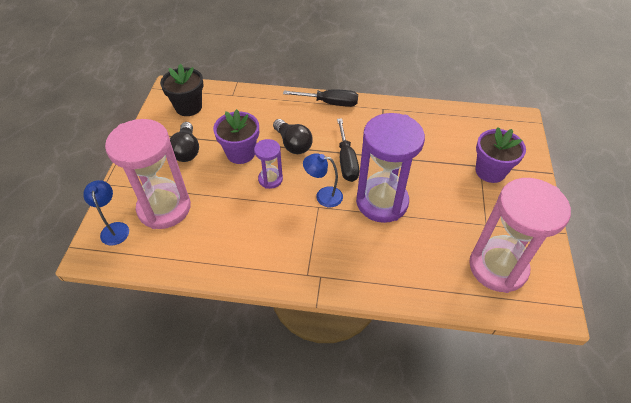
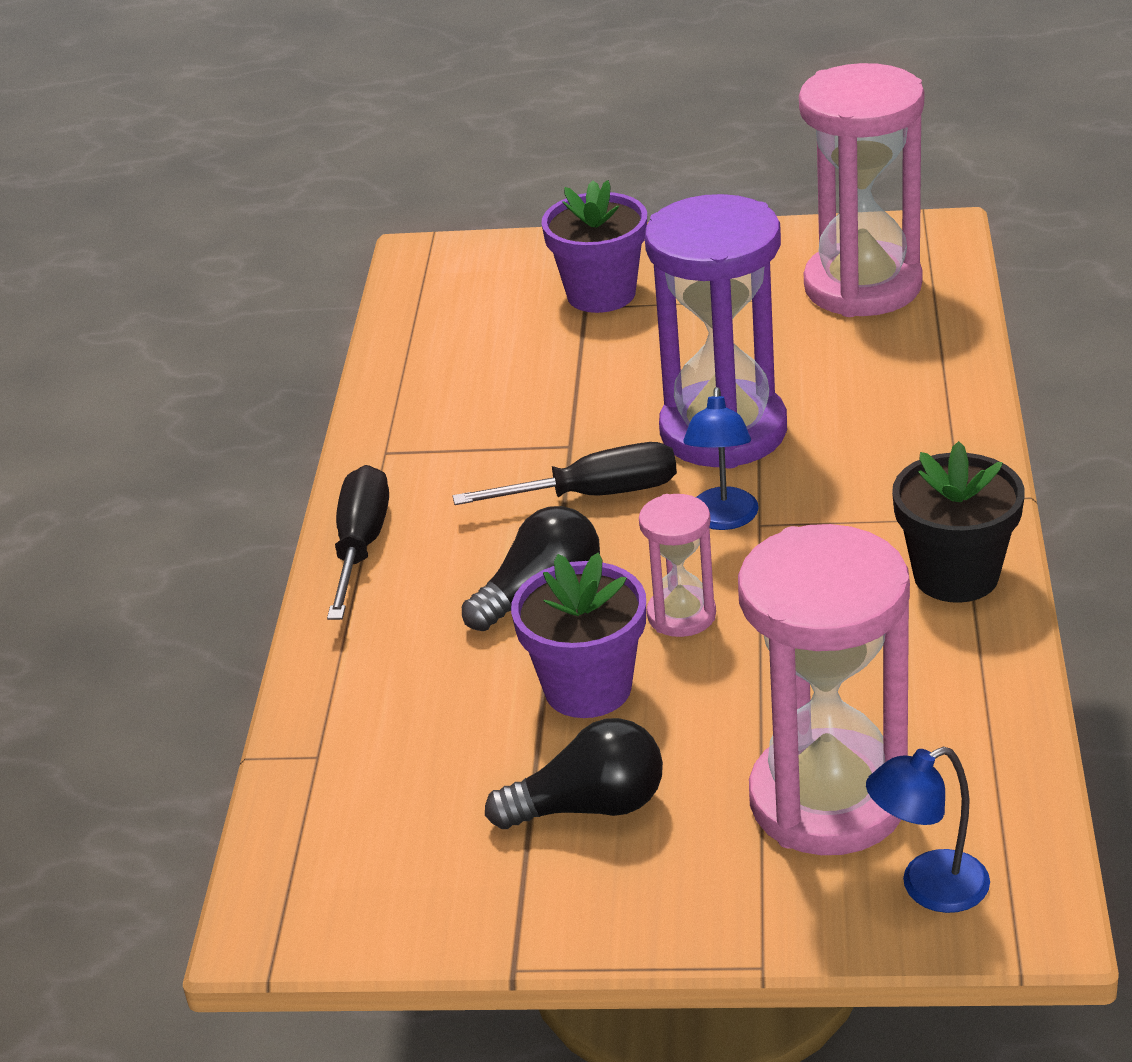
camera: 90 degrees left, 15 degrees down
(188, 107) = (380, 850): black flower pot -> black flower pot (956, 575)
(270, 179) = (681, 615): purple hourglass -> pink hourglass

